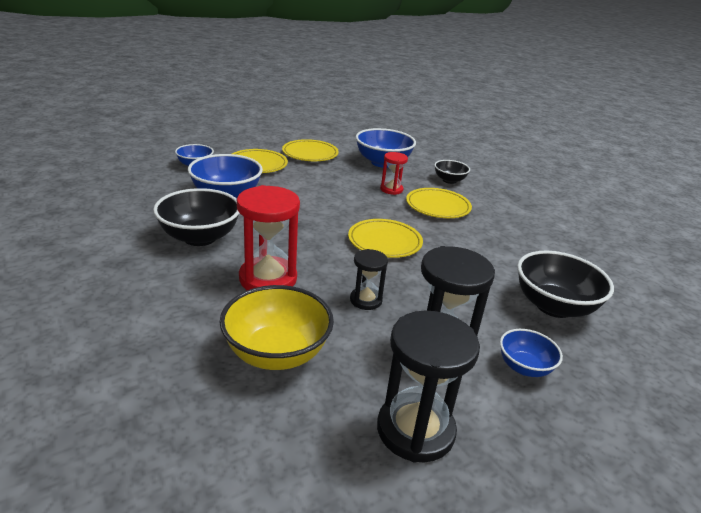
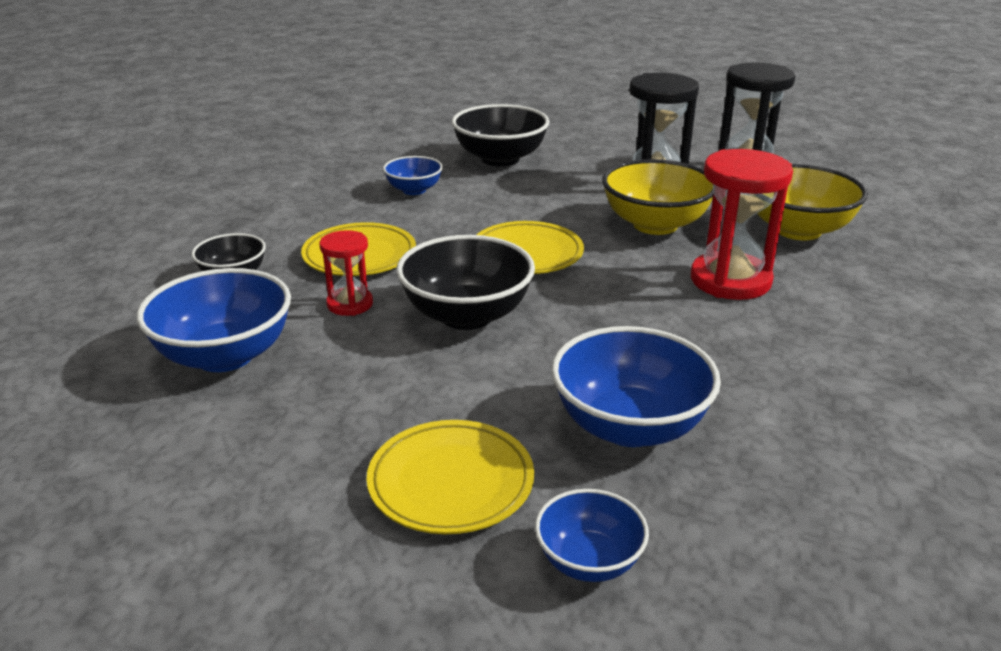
camera: 125 degrees left, 0 degrees up
(200, 237) = (763, 367): black bowl -> black bowl (467, 315)
(310, 154) = (287, 454): yellow plate -> none
(366, 300) = (655, 225): black hourglass -> yellow bowl
(524, 367) = (611, 154): blue bowl -> blue bowl (414, 190)

